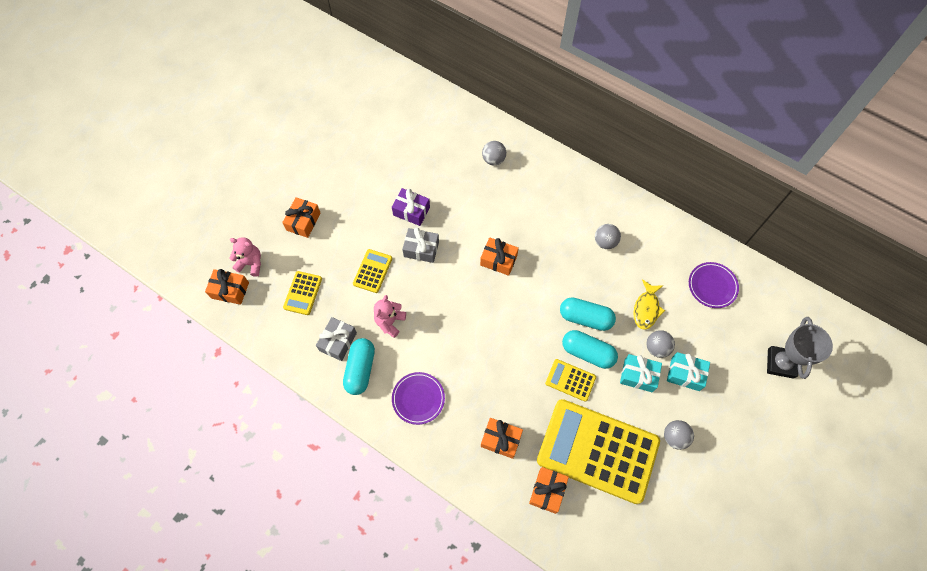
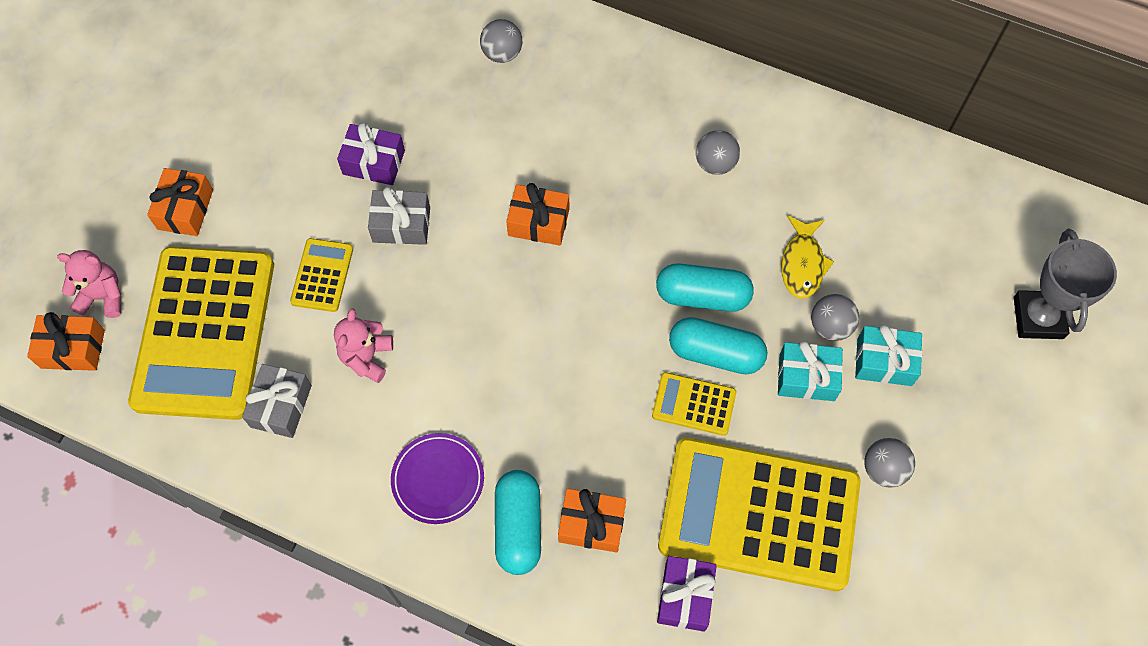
camera: 10 degrees left, 0 degrees up
(303, 293) = (204, 333): yellow calculator -> yellow calculator, size x2.34
(360, 369) = (328, 447): turquoise capsule -> turquoise capsule (518, 526)
(547, 491) = (685, 596): orange gift -> purple gift
(712, 286) = (906, 209): purple plate -> none

